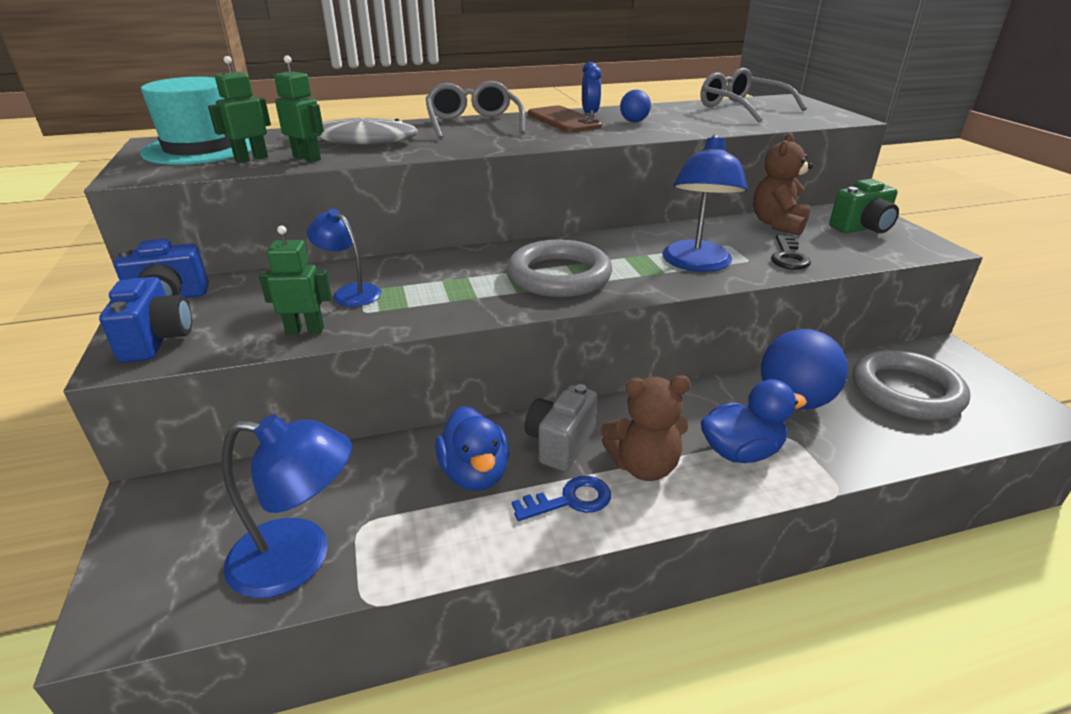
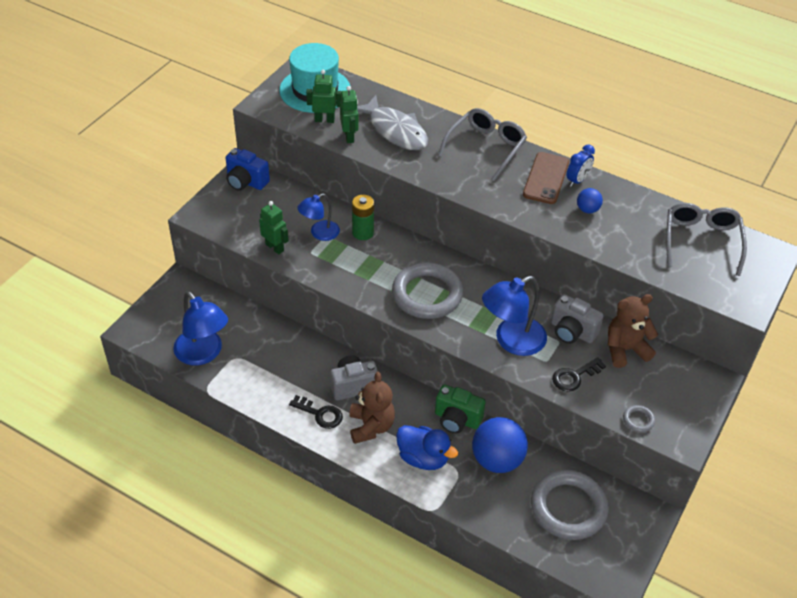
camera: 45 degrees right, 15 degrees up
(157, 340) = (218, 211): blue camera -> none
(350, 292) = (319, 233): blue lamp -> blue lamp turned 120 degrees counterclockwise
(404, 269) = (363, 233): none -> green battery
(475, 473) = (301, 370): blue duck -> none
(570, 500) = (320, 414): blue key -> black key
(643, 466) = (371, 426): brown teddy bear -> brown teddy bear turned 135 degrees counterclockwise
(723, 235) = (572, 332): none -> grey camera
(862, 228) = (674, 394): green camera -> green camera (457, 419)
(884, 254) = (638, 420): none -> grey ring

